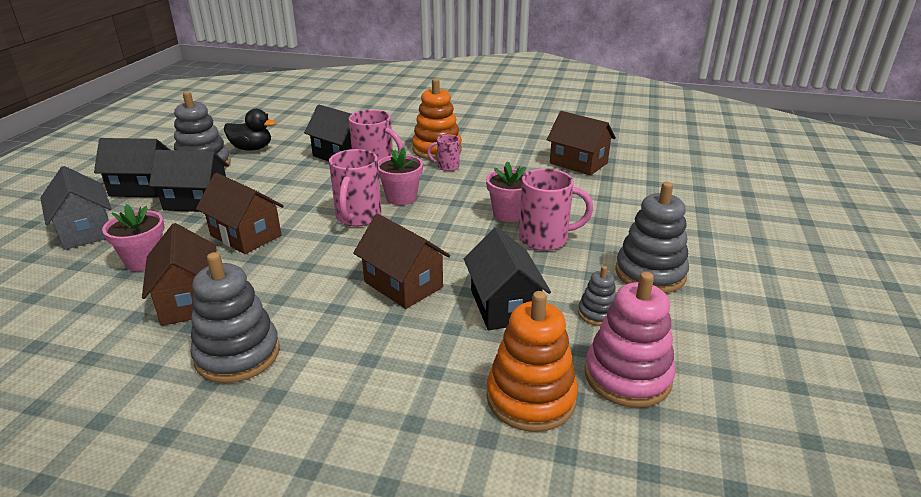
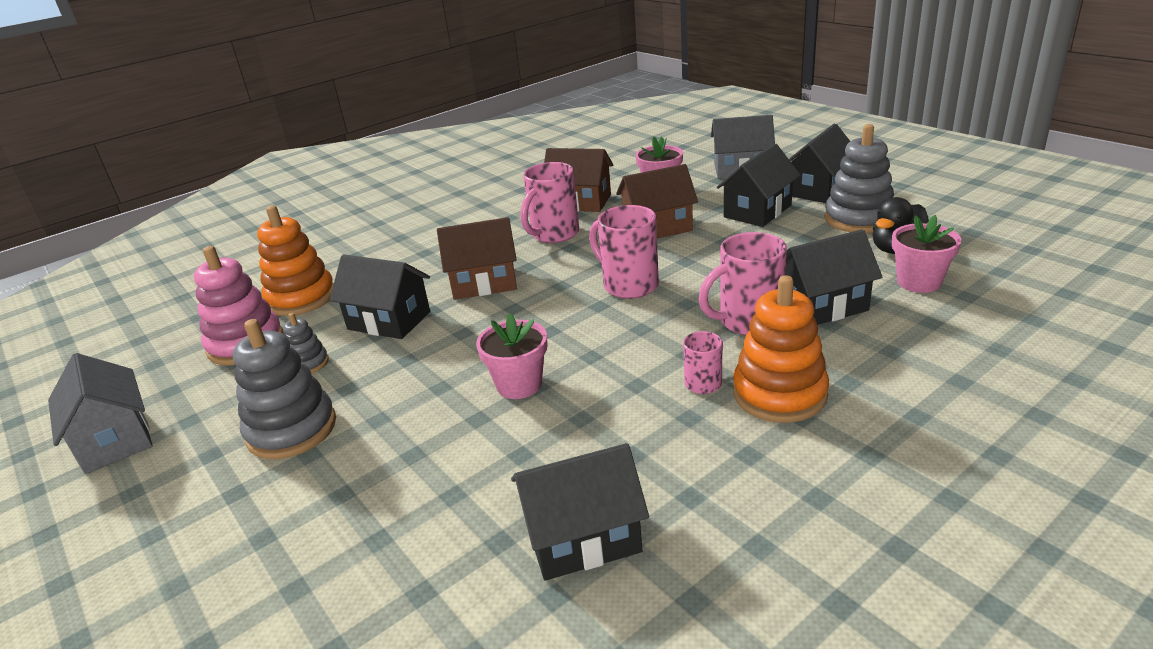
camera: 130 degrees right, 0 degrees up
(238, 354) = (496, 213): grey stacking toy -> none
(401, 198) = (645, 321): pink flower pot -> pink flower pot (919, 282)
(545, 239) = (438, 388): pink mug -> pink mug (554, 234)
(578, 163) = (582, 537): brown house -> black house
(784, 355) = (114, 440): none -> grey house

